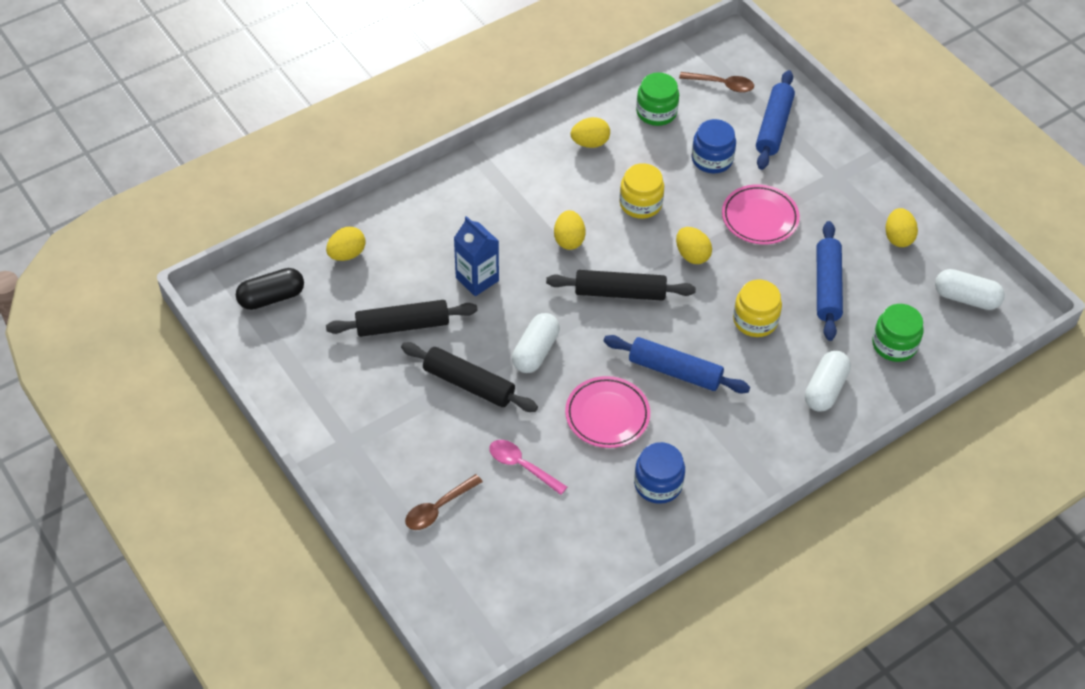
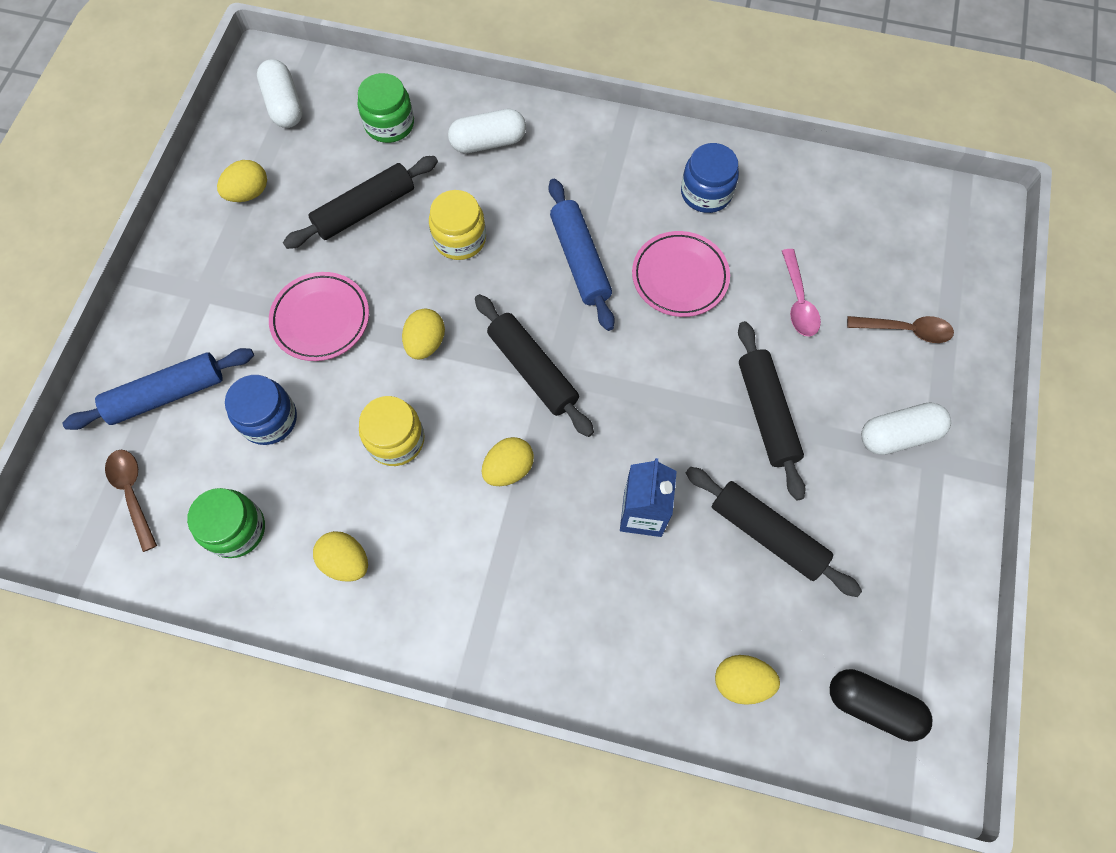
camera: 130 degrees left, 15 degrees up
(535, 351) = (673, 387): white capsule -> white capsule (898, 435)
(827, 287) = (365, 210): blue rolling pin -> black rolling pin

